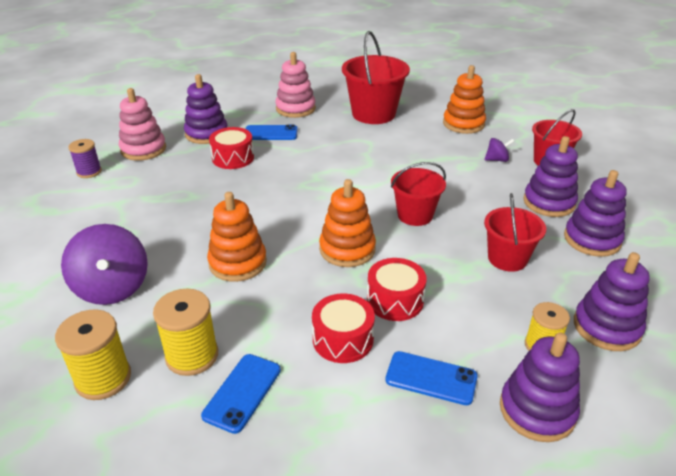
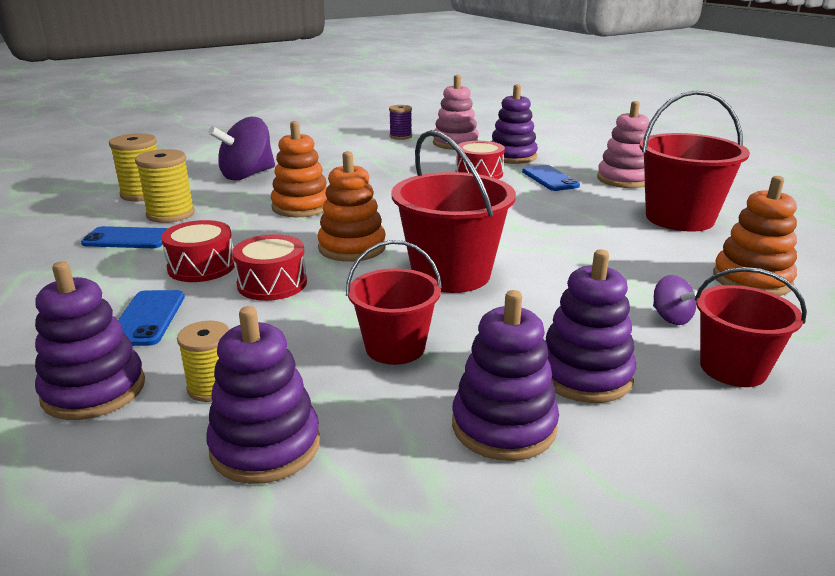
camera: 70 degrees right, 10 degrees down
(415, 215) = (451, 274): red bucket -> red bucket, size x1.58

